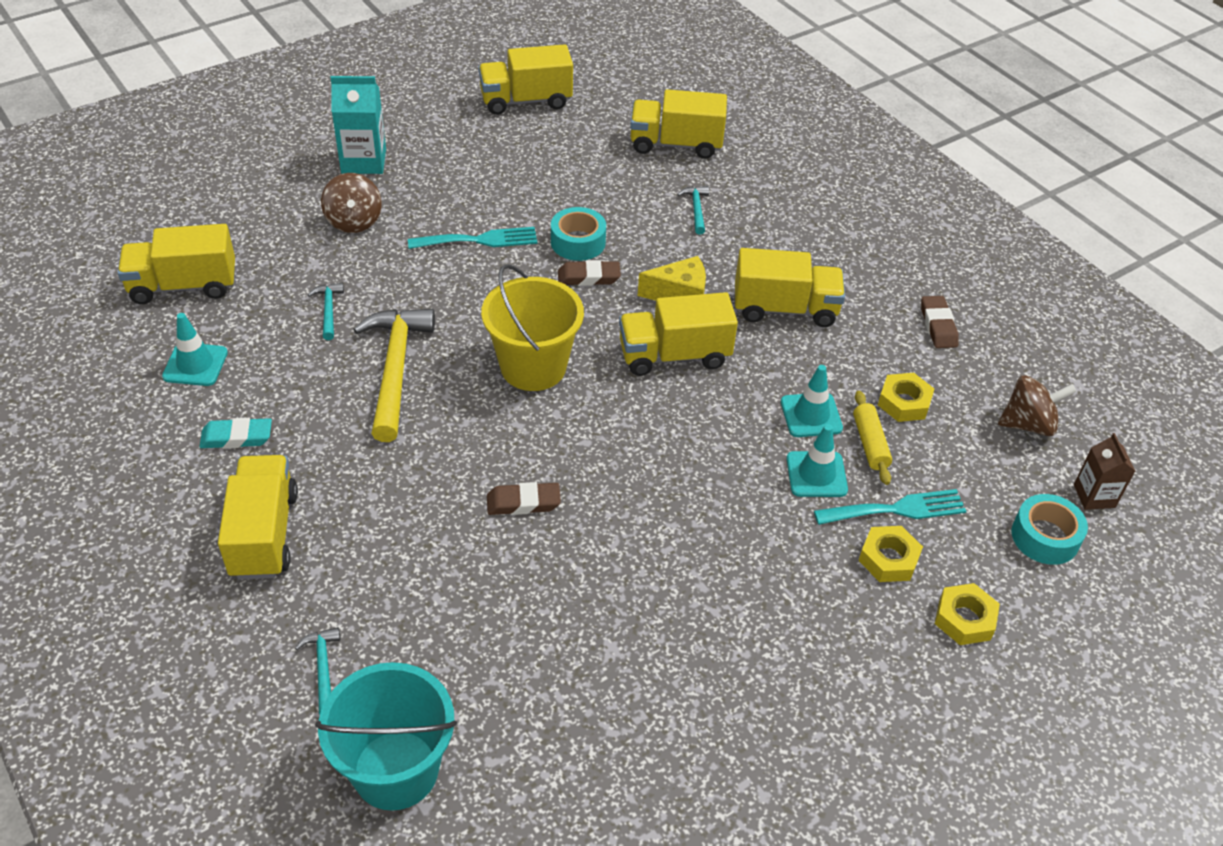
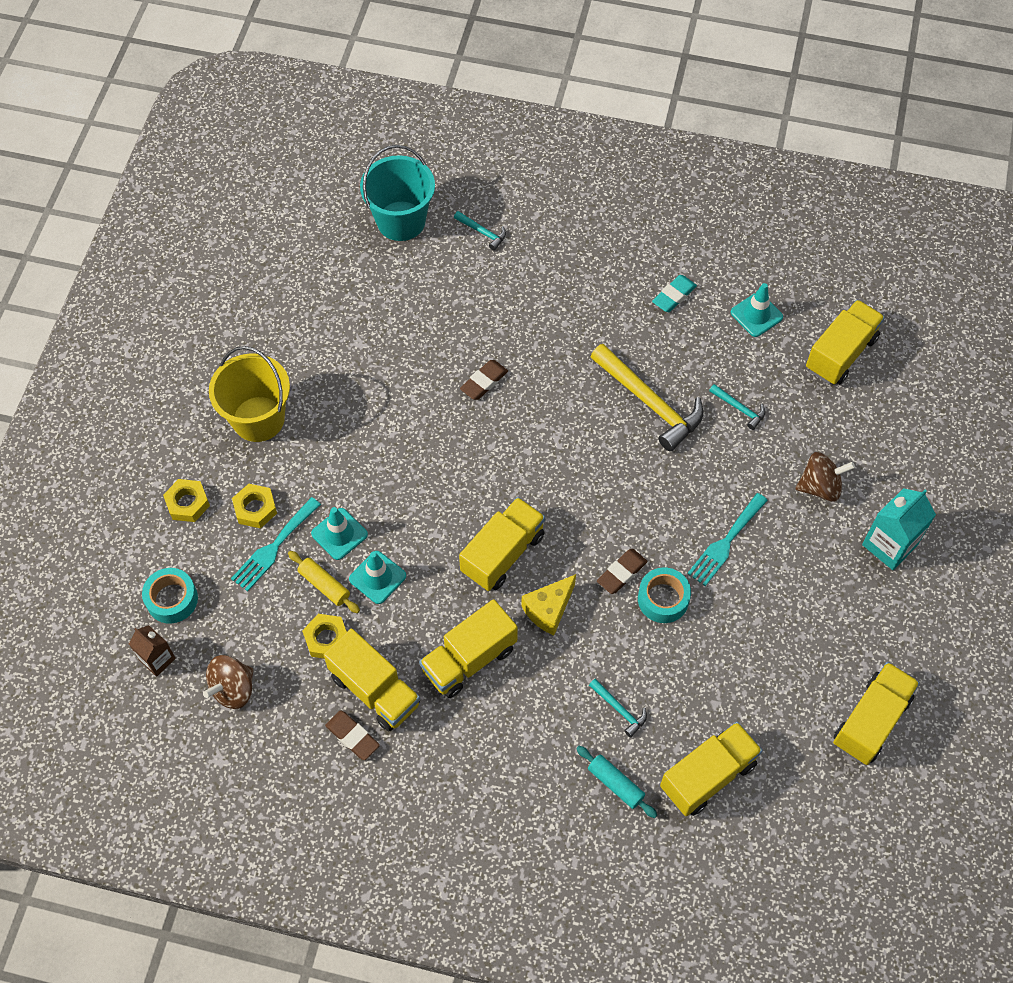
camera: 140 degrees right, 15 degrees up
(264, 534) = (590, 263): yellow truck -> yellow truck (375, 690)
(354, 221) = (820, 486): brown spinning top -> brown spinning top turned 135 degrees clockwise
(533, 367) = (576, 471): yellow bucket -> yellow bucket (258, 419)
(748, 179) = (615, 784): none -> turquoise rolling pin

